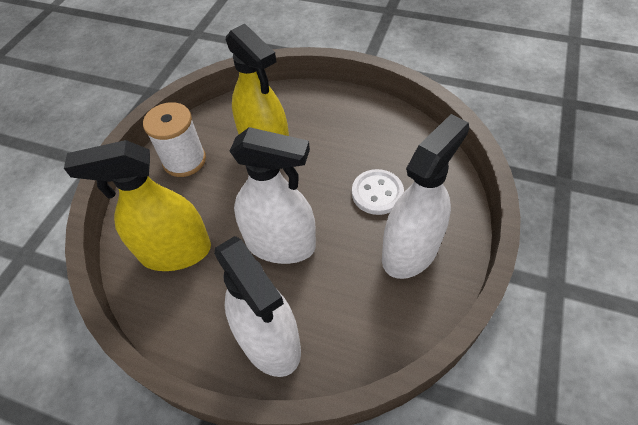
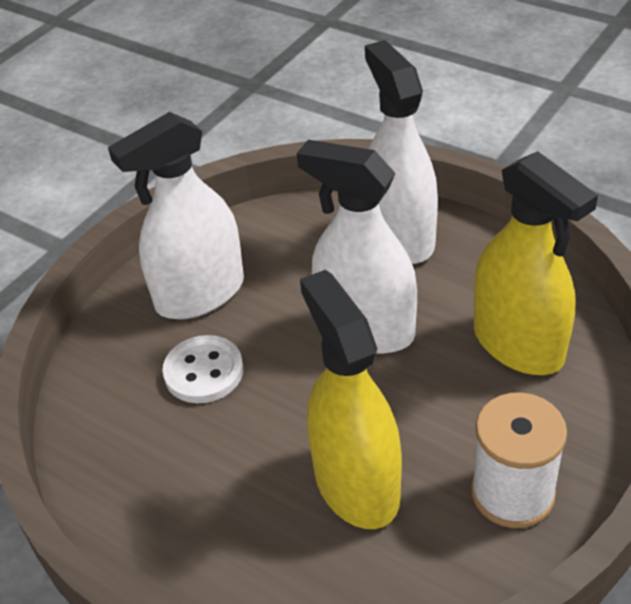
camera: 165 degrees left, 10 degrees down
(176, 252) = (518, 344): yellow spray bottle -> yellow spray bottle turned 45 degrees clockwise

